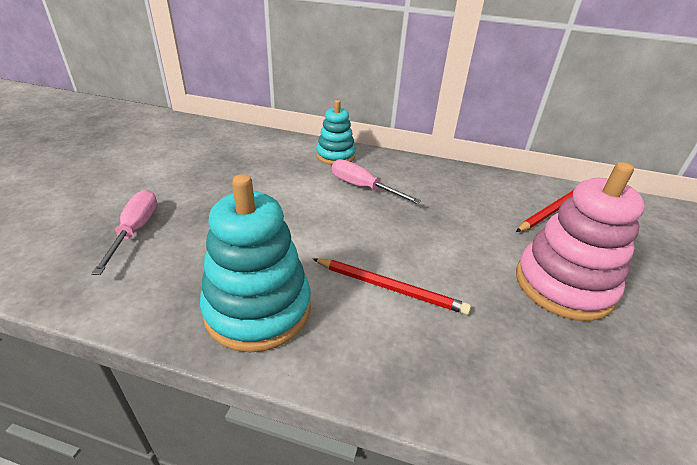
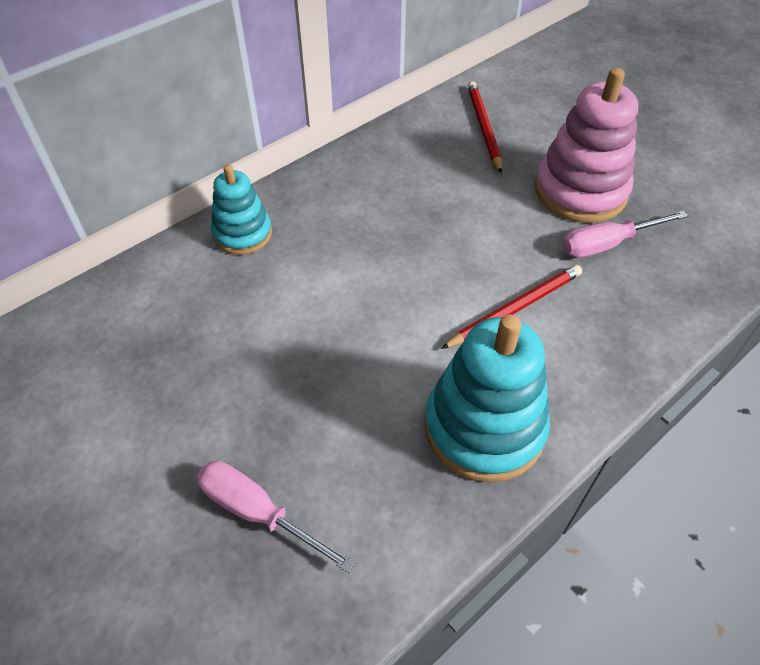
camera: 55 degrees left, 15 degrees up
(363, 187) = (335, 244): pink screwdriver -> pink screwdriver (607, 244)

